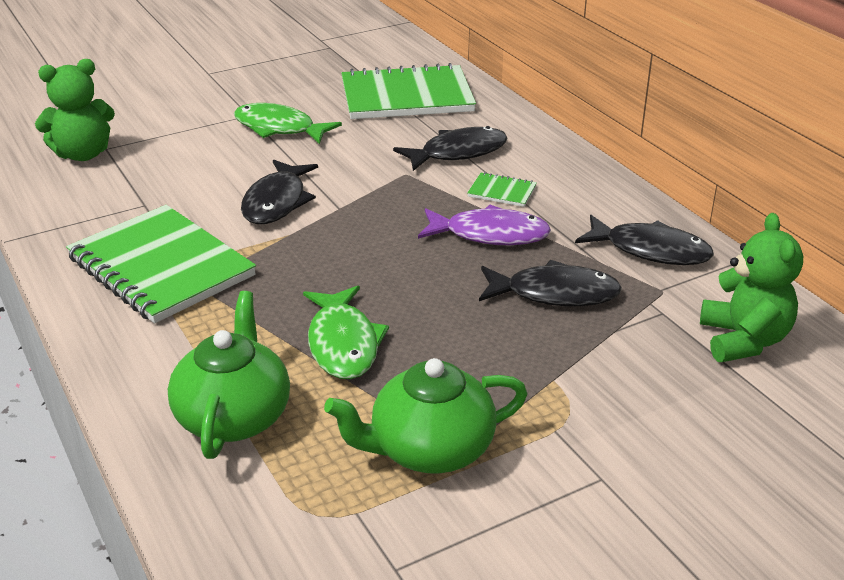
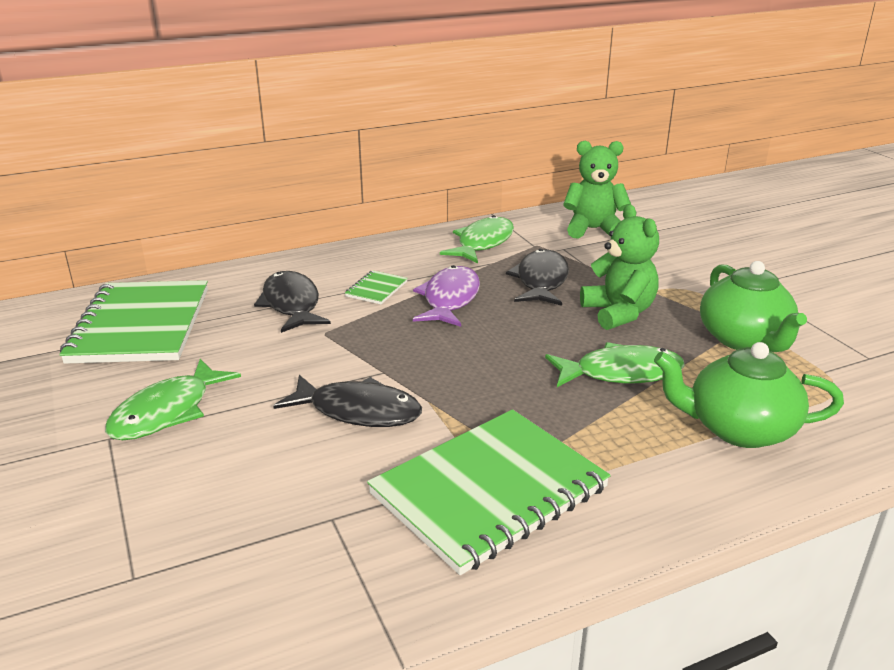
camera: 85 degrees left, 5 degrees down
(83, 154) = (141, 603): green teddy bear -> green teddy bear (618, 313)
(650, 250) = (482, 243): black fish -> green fish

